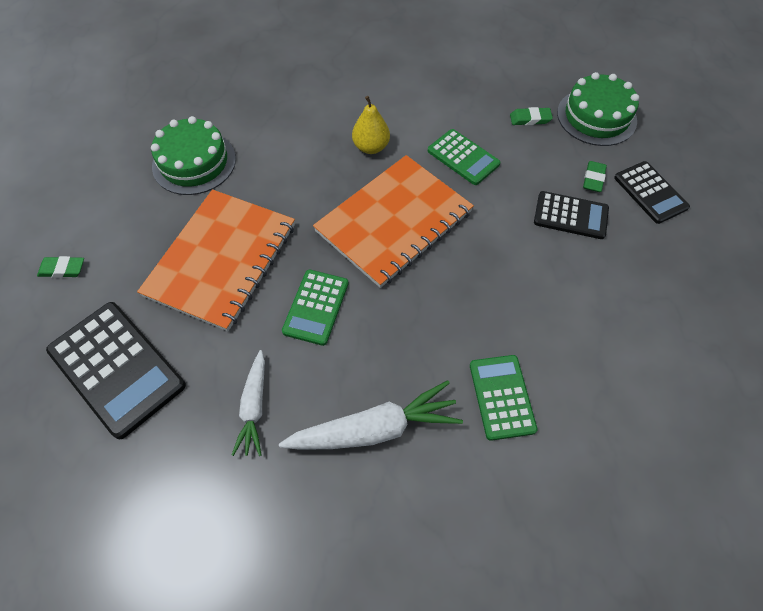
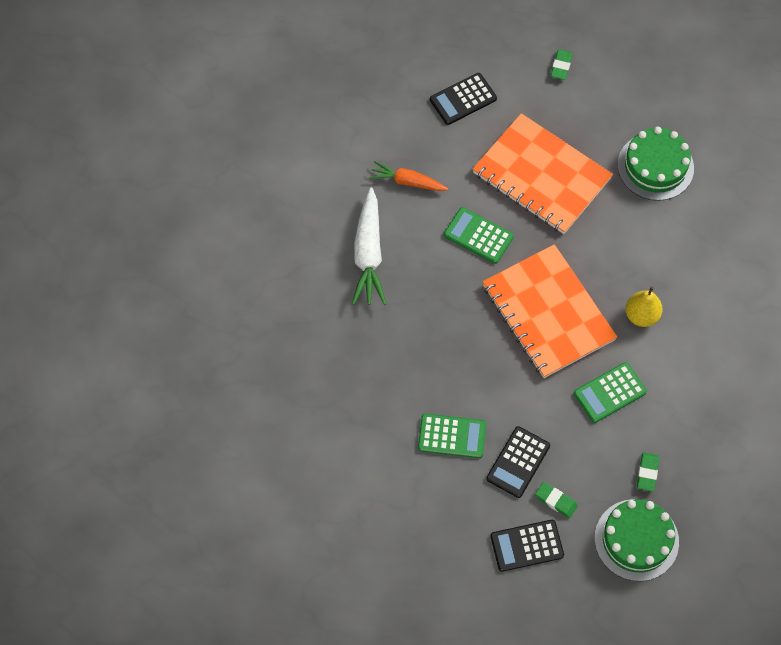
camera: 105 degrees right, 5 degrees up
(117, 368) = (463, 99): black calculator -> black calculator, size x0.61
(254, 407) = (407, 182): white carrot -> orange carrot
(501, 397) = (367, 345): green calculator -> green calculator (452, 436)

